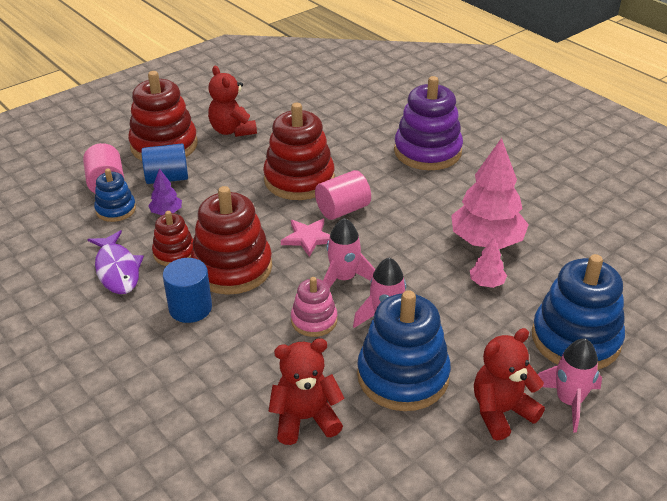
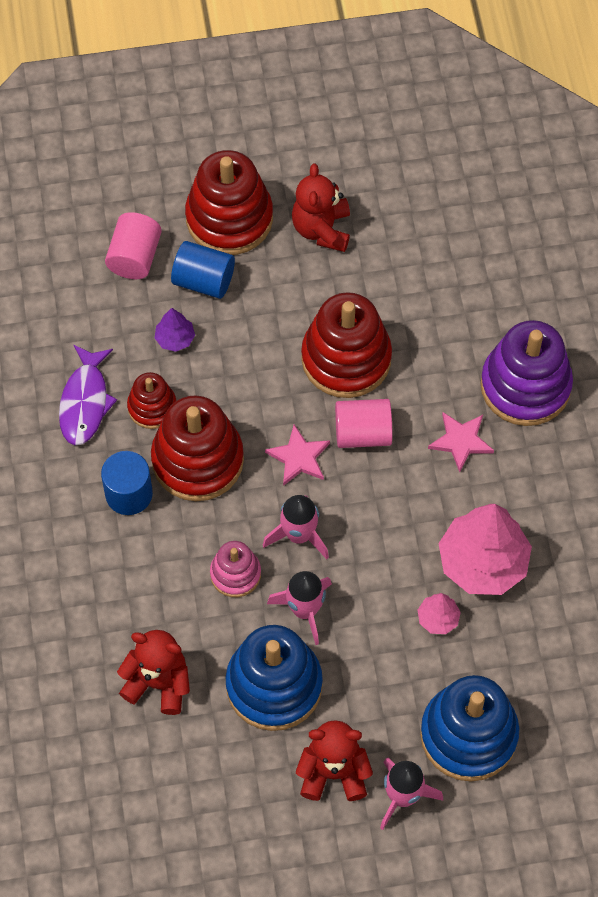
camera: 30 degrees right, 25 degrees up
(116, 209) = (125, 306): blue stacking toy -> none
(412, 189) = (461, 441): none -> pink star

